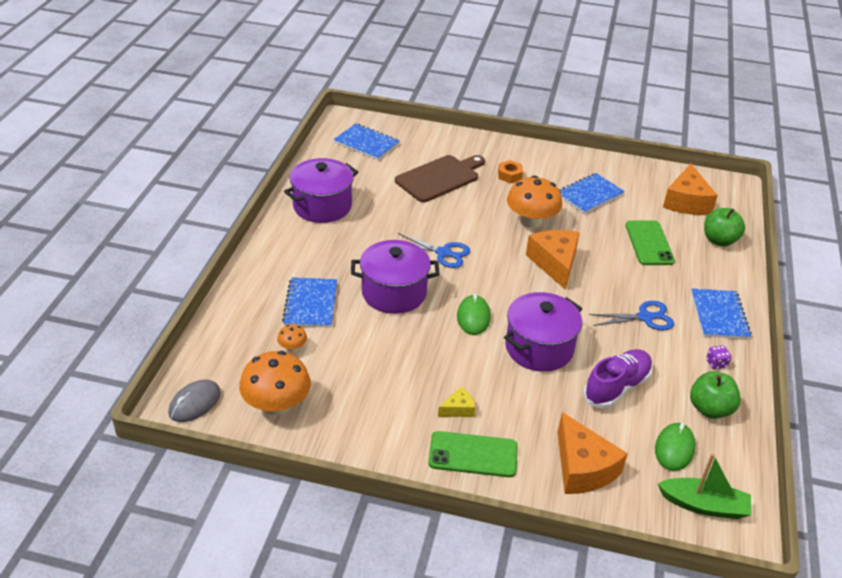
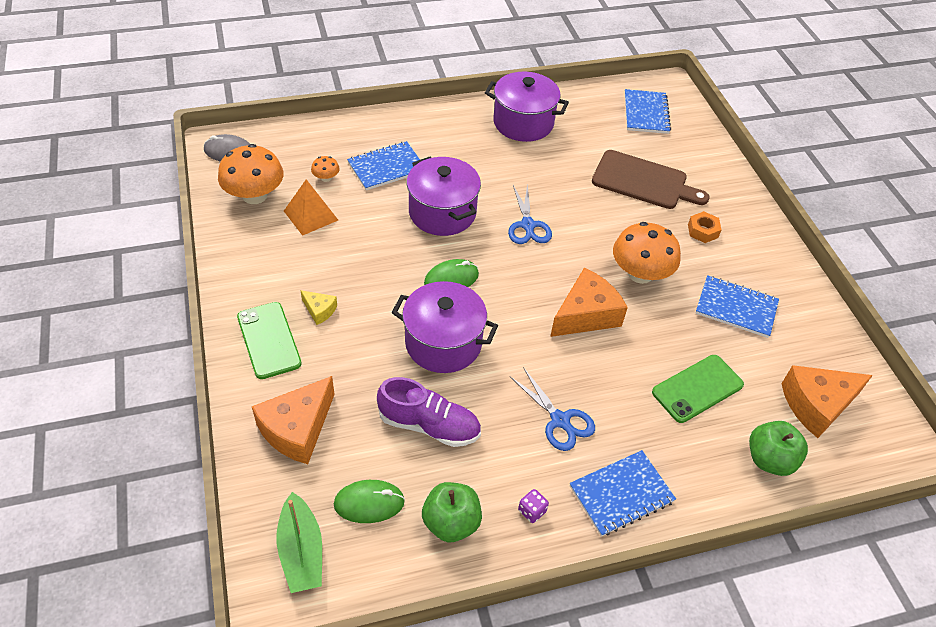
camera: 60 degrees right, 10 degrees up
(334, 374) = (311, 215): none -> orange pyramid

